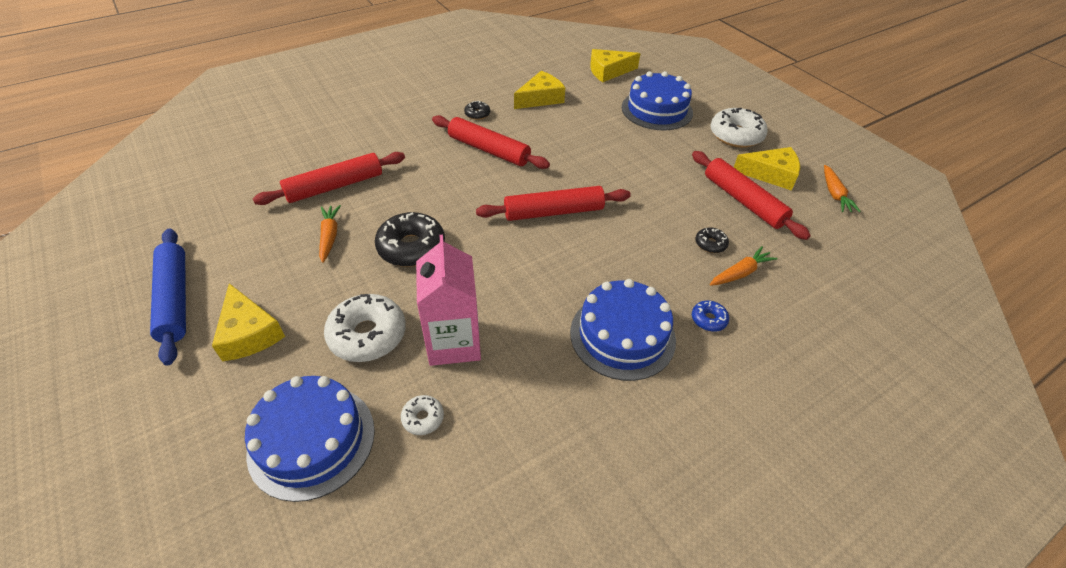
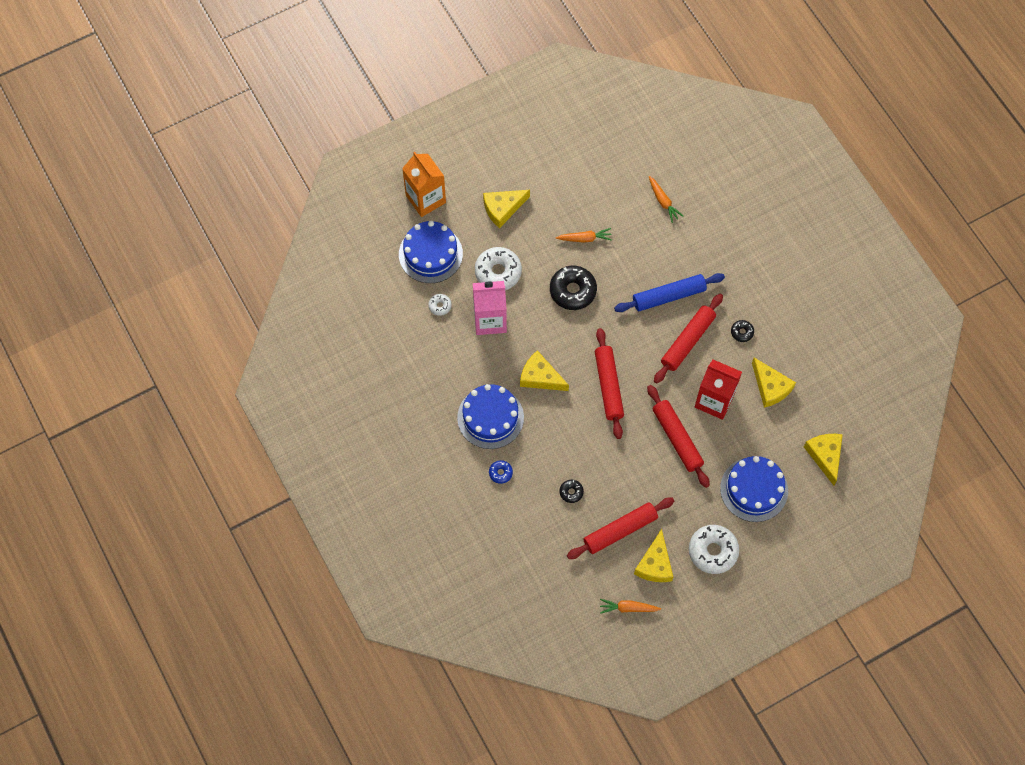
camera: 95 degrees right, 20 degrees up
(175, 299) = (531, 163): blue rolling pin -> blue rolling pin (669, 296)
(186, 457) = (425, 199): none -> orange carton
(335, 186) = (639, 234): red rolling pin -> red rolling pin (677, 438)
(548, 279) = (540, 377): none -> yellow cheese
(561, 132) = (714, 400): none -> red carton
(740, 273) = (541, 505): orange carrot -> orange carrot (663, 201)

